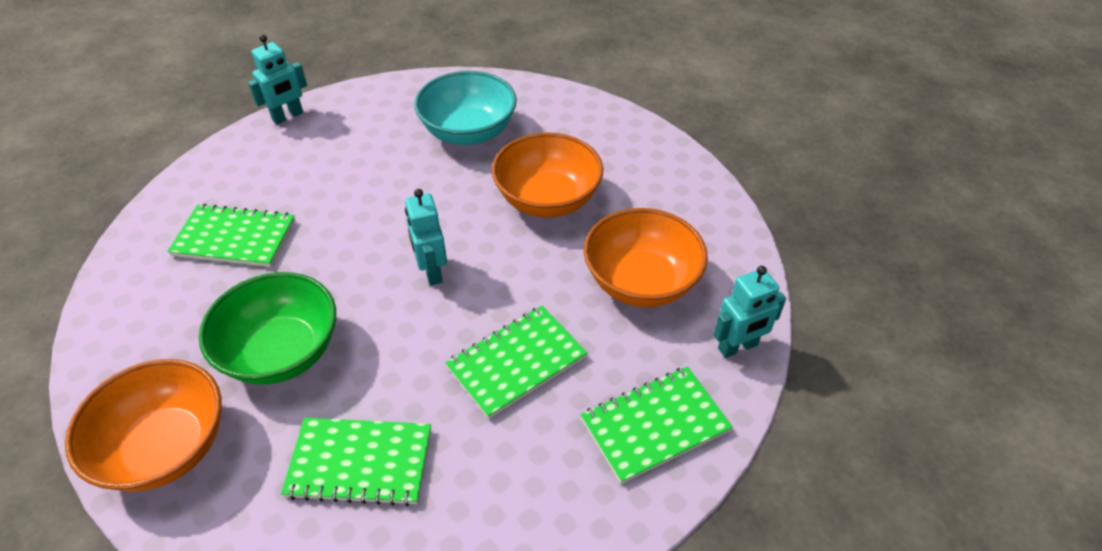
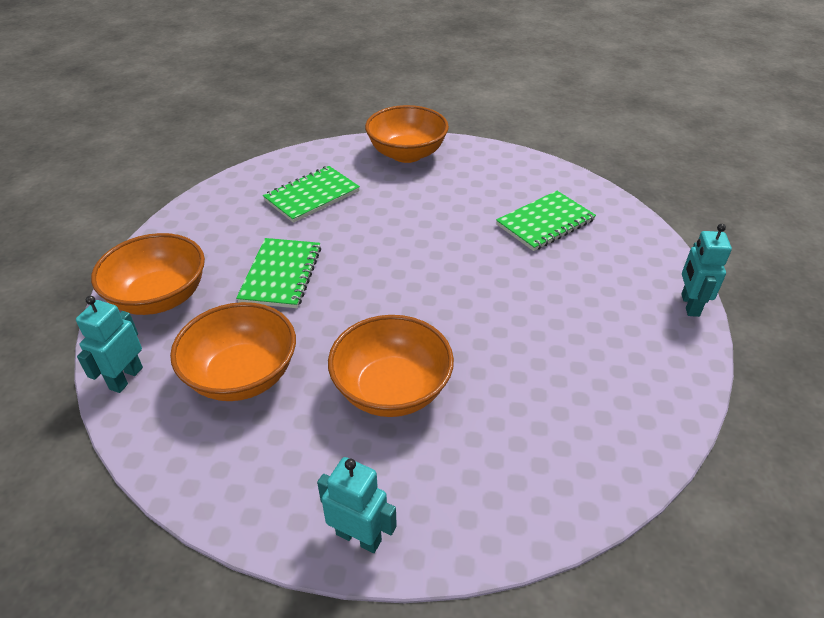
camera: 135 degrees right, 5 degrees down
(282, 352) = (418, 202): green bowl -> none
(431, 271) = (401, 283): turquoise robot -> turquoise robot (359, 537)
(468, 132) = (546, 402): turquoise bowl -> none
(655, 425) = (159, 297): green notebook -> orange bowl

